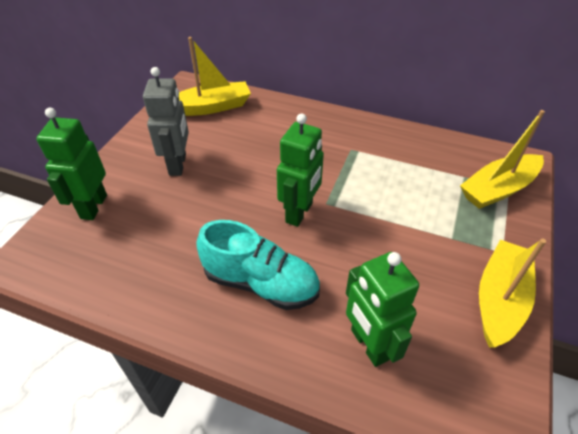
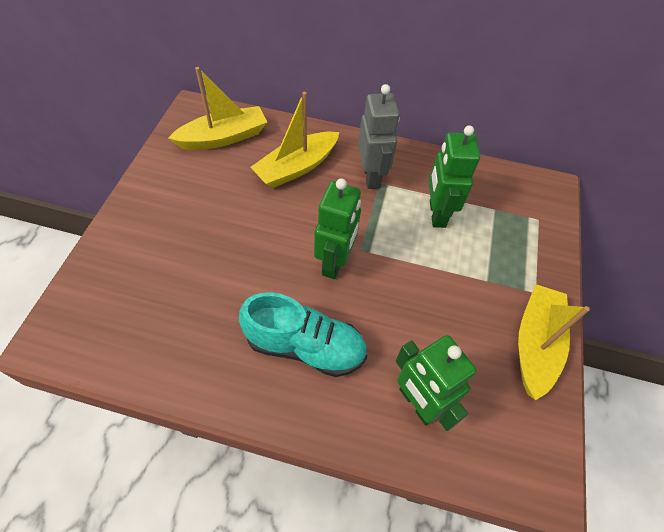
camera: 10 degrees left, 10 degrees up
(93, 206) = (114, 270): green robot -> green robot (436, 214)
(178, 164) = (198, 213): grey robot -> grey robot (371, 176)
(498, 189) = (528, 222): yellow boat -> yellow boat (296, 167)

